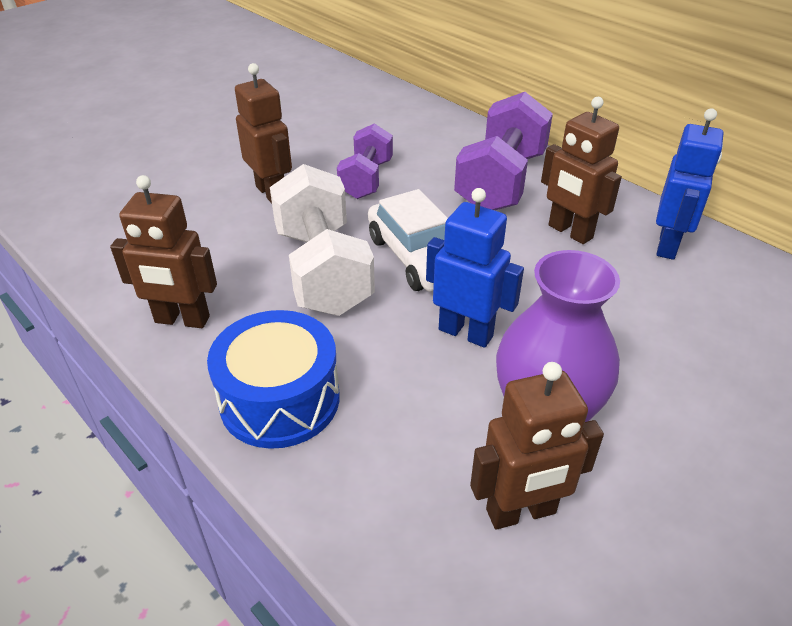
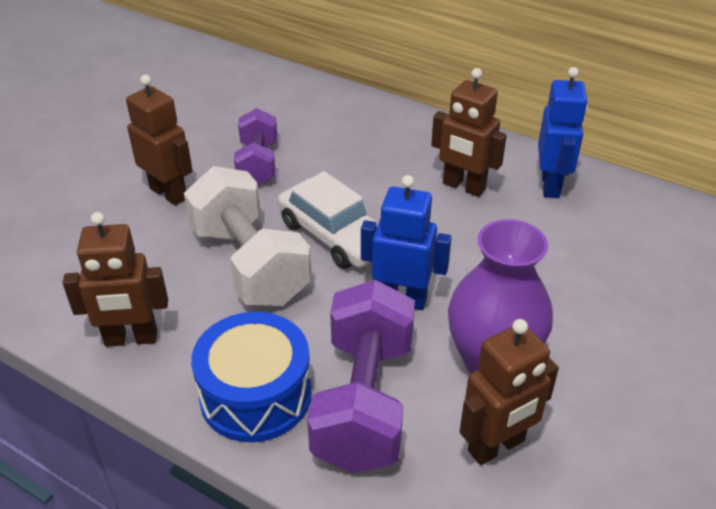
camera: 15 degrees left, 0 degrees up
(501, 182) = (387, 147): purple dumbbell -> purple dumbbell (364, 402)

